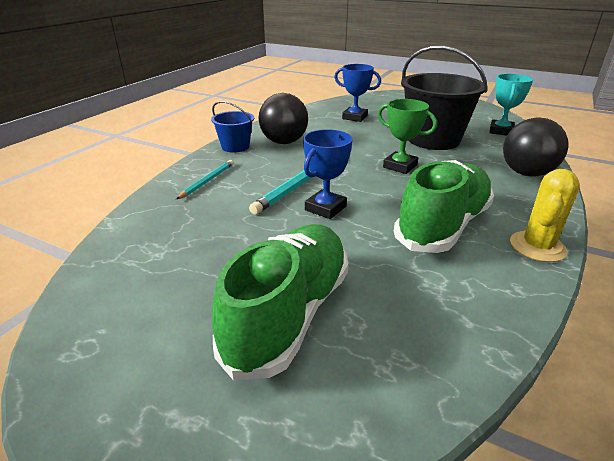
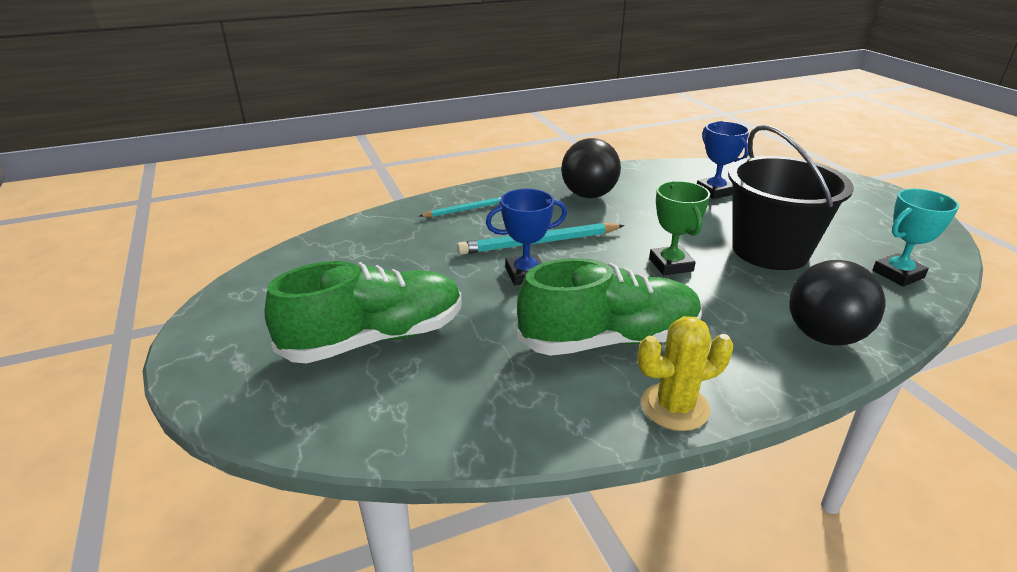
camera: 40 degrees right, 0 degrees up
(235, 147) = (535, 185): blue bucket -> none

